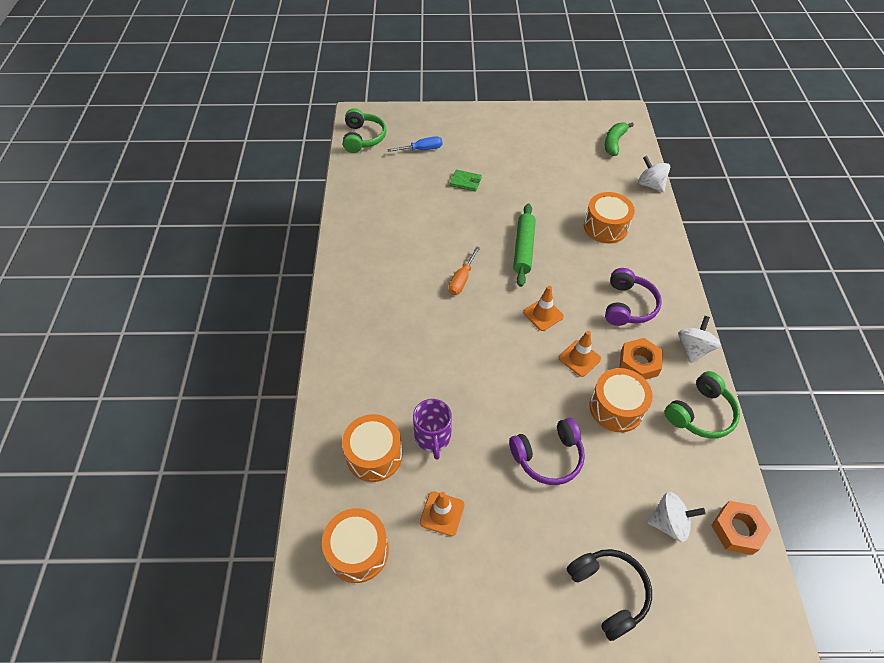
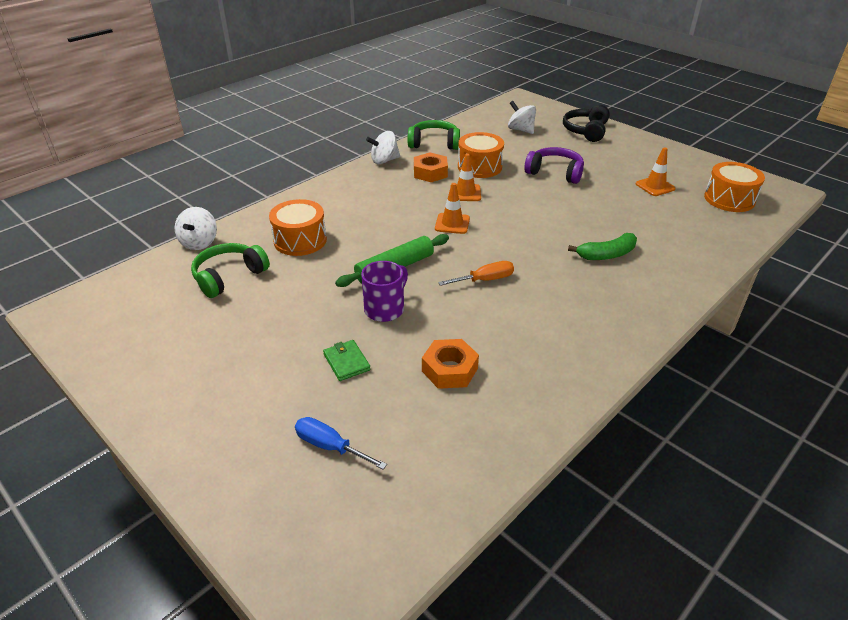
camera: 135 degrees left, 15 degrees down
(363, 138) = (381, 541): green headphones -> green headphones (229, 276)
(374, 455) = (682, 227): orange drum -> none
(433, 437) = (626, 214): purple mug -> purple mug (385, 309)
(614, 143) = (138, 293): green banana -> green banana (606, 255)
(628, 305) = (382, 195): purple headphones -> none
(737, 530) = (489, 115): orange nut -> orange nut (449, 369)

